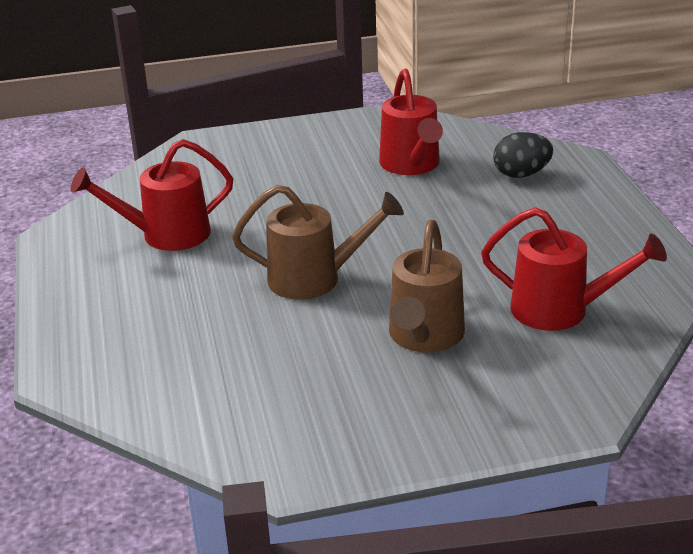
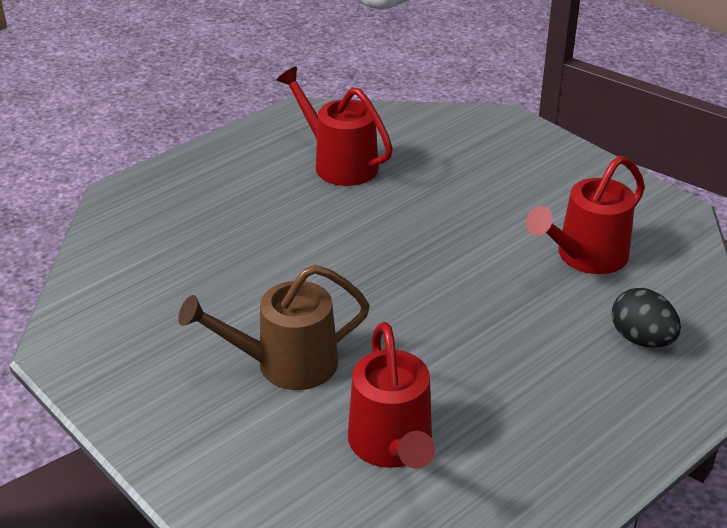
camera: 60 degrees right, 5 degrees up
(315, 278) = (333, 267): brown watering can -> none

